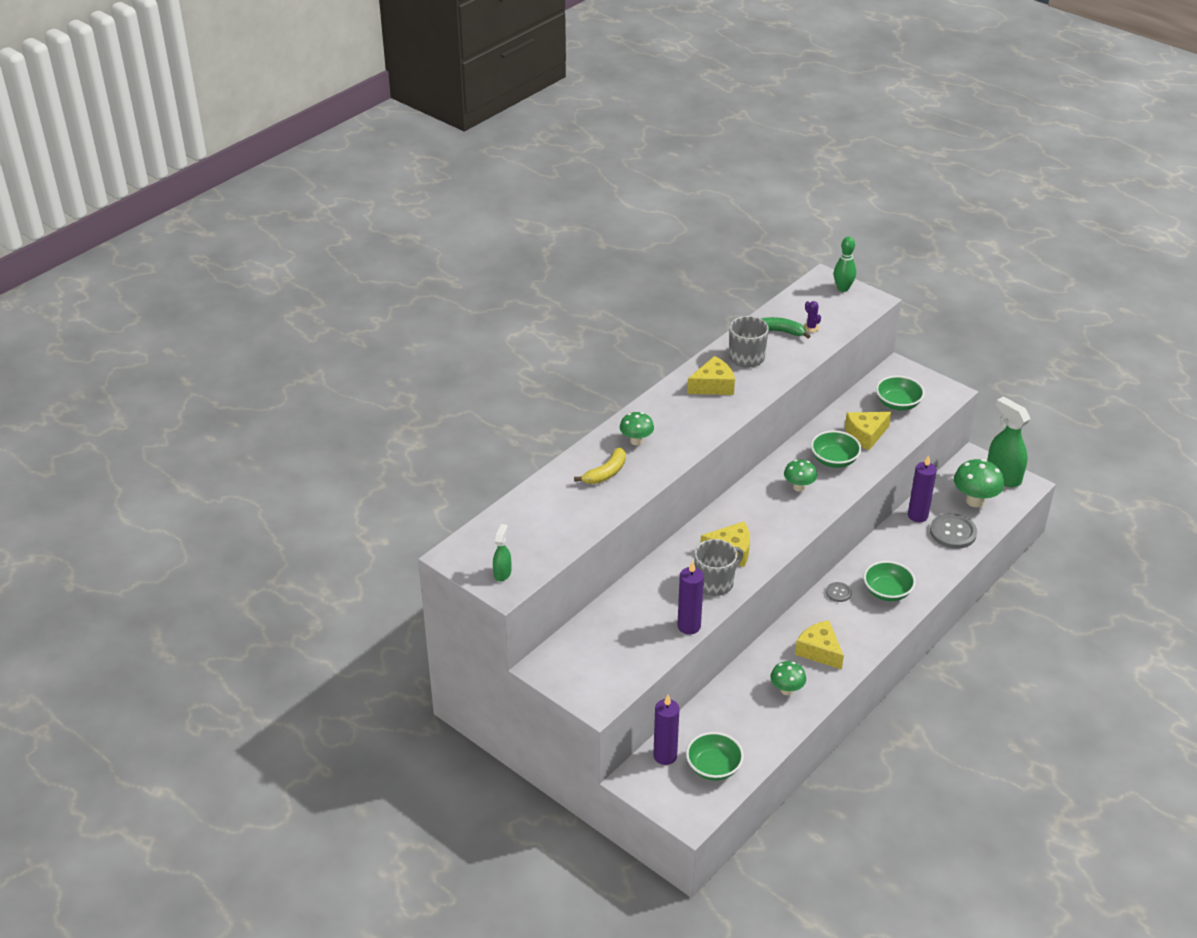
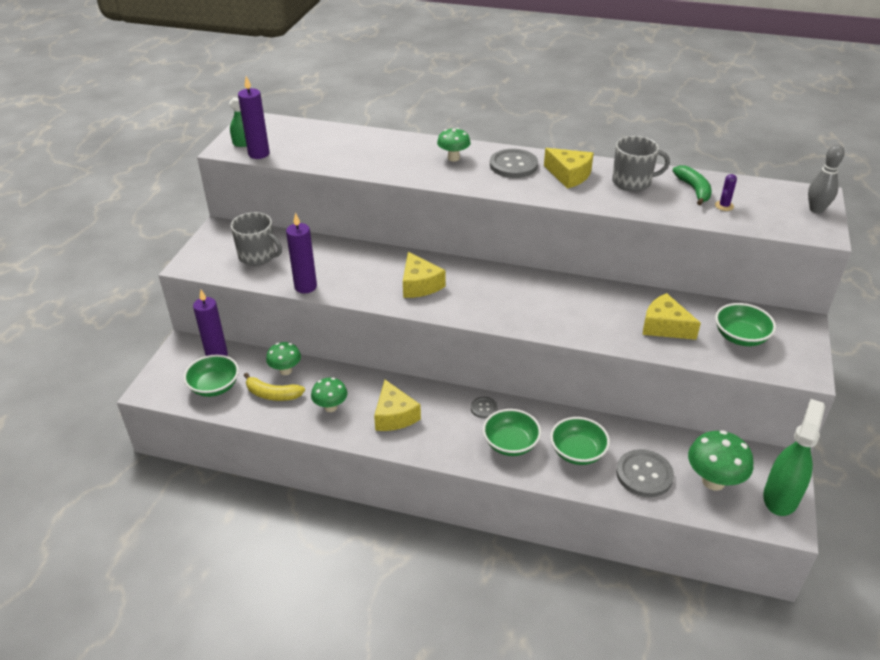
camera: 65 degrees right, 0 degrees up
(606, 473) = (399, 155): yellow banana -> yellow banana (272, 394)
(674, 410) = (513, 165): none -> grey button
(715, 582) = (371, 286): grey mug -> grey mug (258, 256)
(799, 487) = (542, 302): green mushroom -> green mushroom (285, 370)
(819, 651) = (394, 416): yellow cheese -> yellow cheese turned 135 degrees clockwise
(834, 460) = (604, 315): green bowl -> green bowl (577, 452)
(843, 288) = (816, 209): green bowling pin -> grey bowling pin
(917, 516) = (646, 439): purple candle -> purple candle (259, 154)

